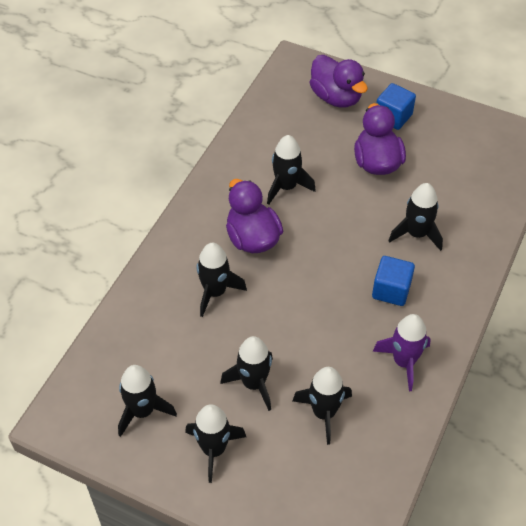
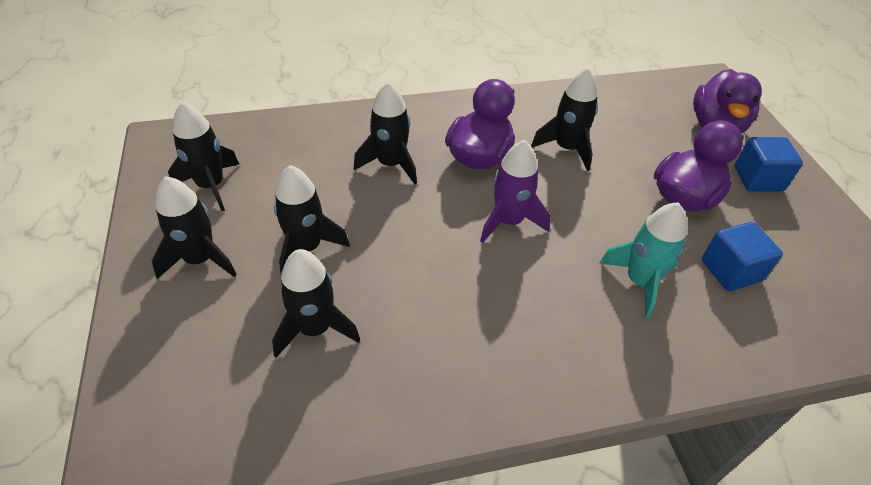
camera: 50 degrees right, 5 degrees down
(391, 290) = (538, 300): blue cube -> blue cube (731, 270)
(404, 362) = (451, 369): purple rocket -> purple rocket (509, 221)
(416, 234) = (639, 281): black rocket -> turquoise rocket

